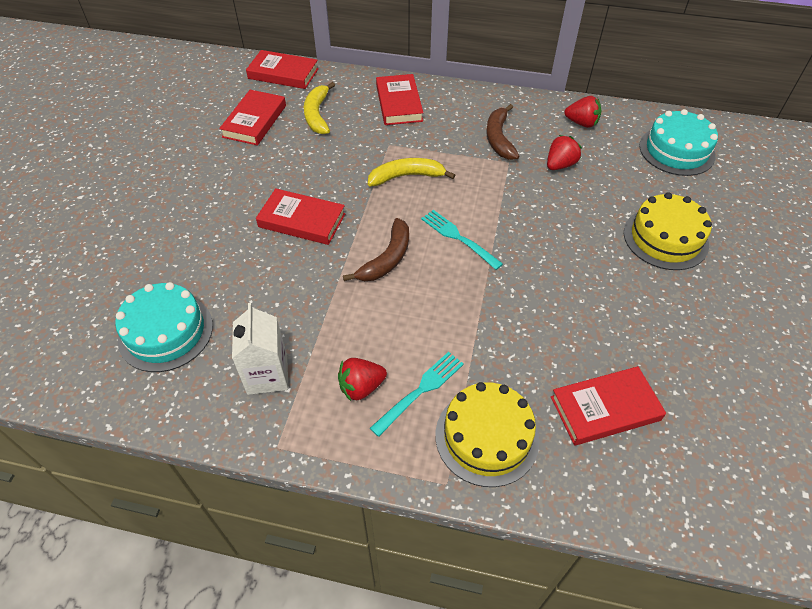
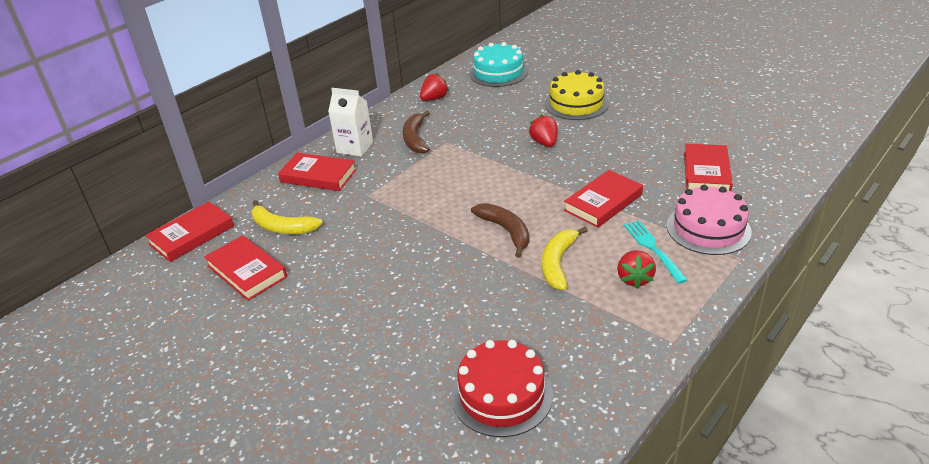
camera: 60 degrees left, 15 degrees down
(166, 332) = (501, 395): turquoise cake -> red cake
(267, 375) = (593, 332): white carton -> white carton (355, 147)
(302, 220) = (420, 270): red book -> red book (603, 202)
(406, 176) = (417, 196): yellow banana -> yellow banana (558, 263)
(458, 238) = (510, 189): turquoise fork -> none
(487, 437) = (708, 228): yellow cake -> pink cake
(499, 138) = (415, 139): brown banana -> brown banana turned 60 degrees clockwise
(560, 165) = (470, 121): red strawberry -> red strawberry (544, 143)

